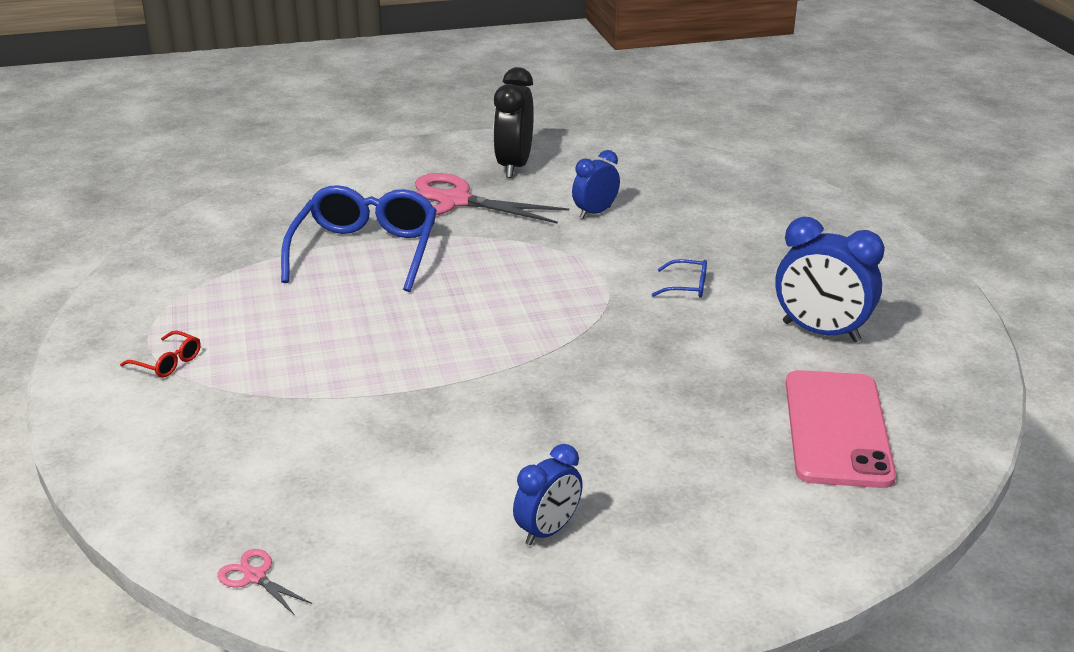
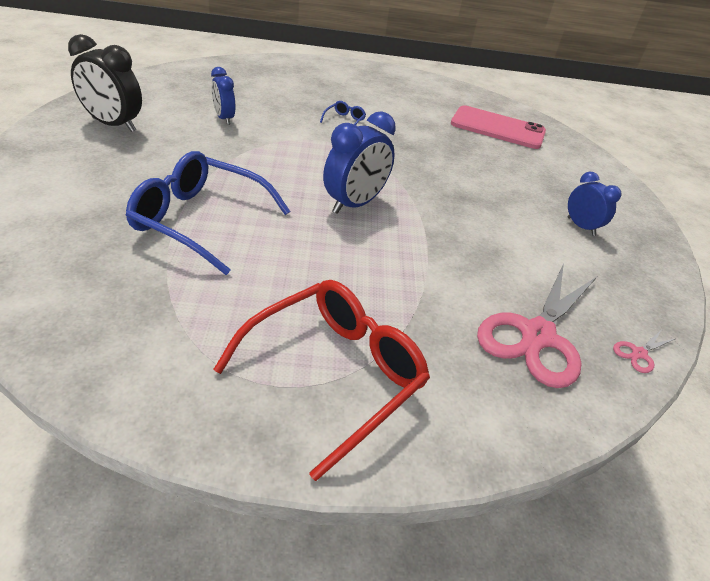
camera: 80 degrees left, 10 degrees up
(168, 362) = (334, 373): red glasses -> red glasses, size x2.47
(454, 201) = (149, 162): pink scissors -> pink scissors (537, 335)
(821, 332) = (411, 104): blue clock -> blue clock (354, 204)

